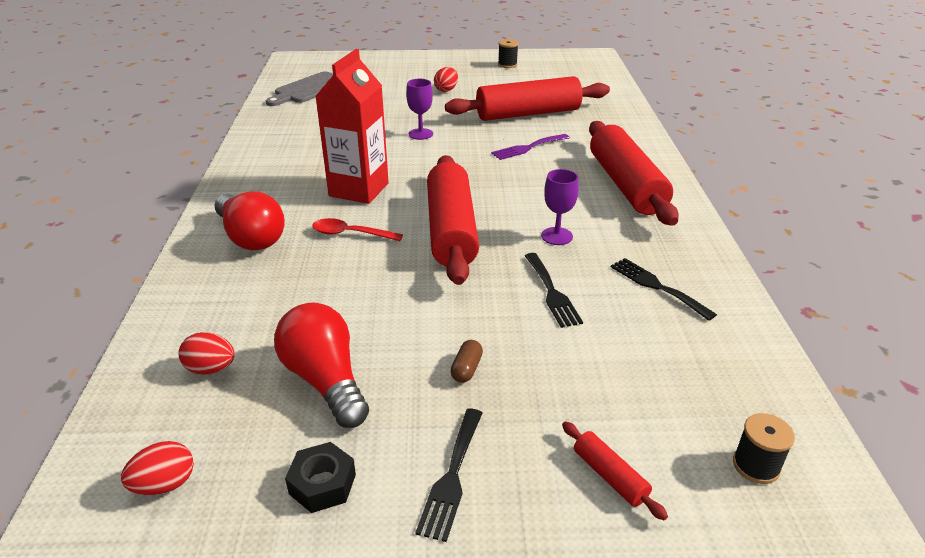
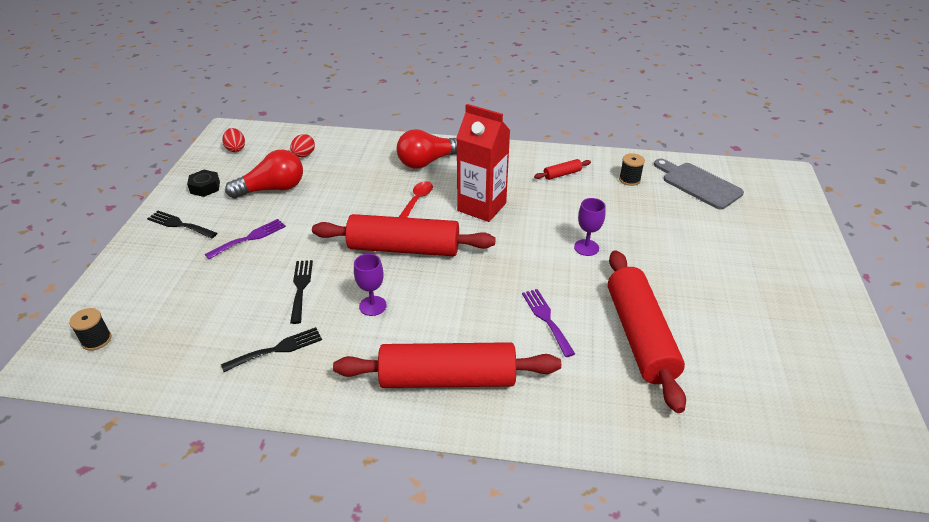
camera: 100 degrees right, 5 degrees up
(446, 90) = (710, 277): red egg -> none
(466, 369) = (249, 238): brown capsule -> purple fork
(507, 65) = (818, 346): black spool -> black spool (629, 179)
(552, 292) = (301, 288): black fork -> black fork turned 90 degrees clockwise
(610, 476) = (138, 278): red rolling pin -> red rolling pin (562, 174)

